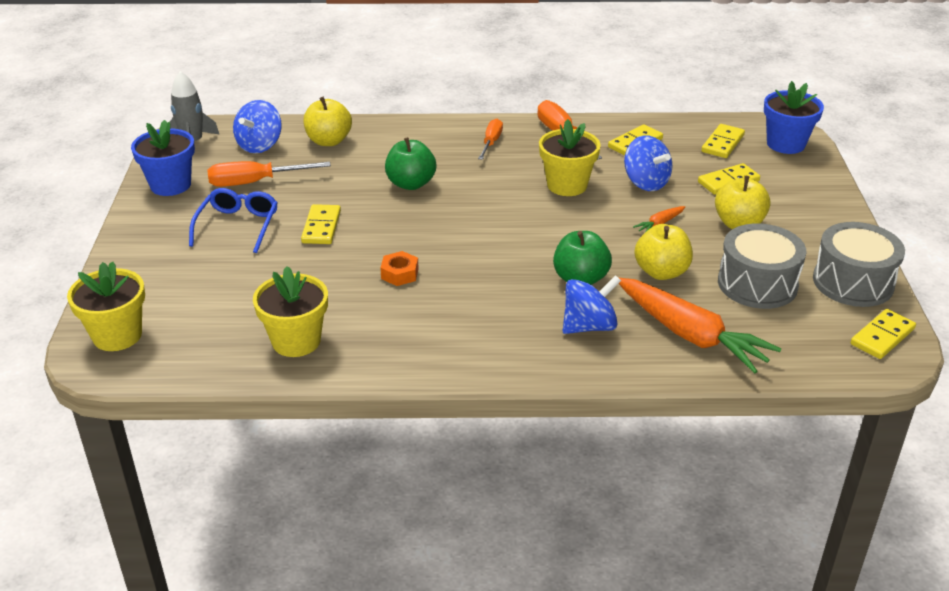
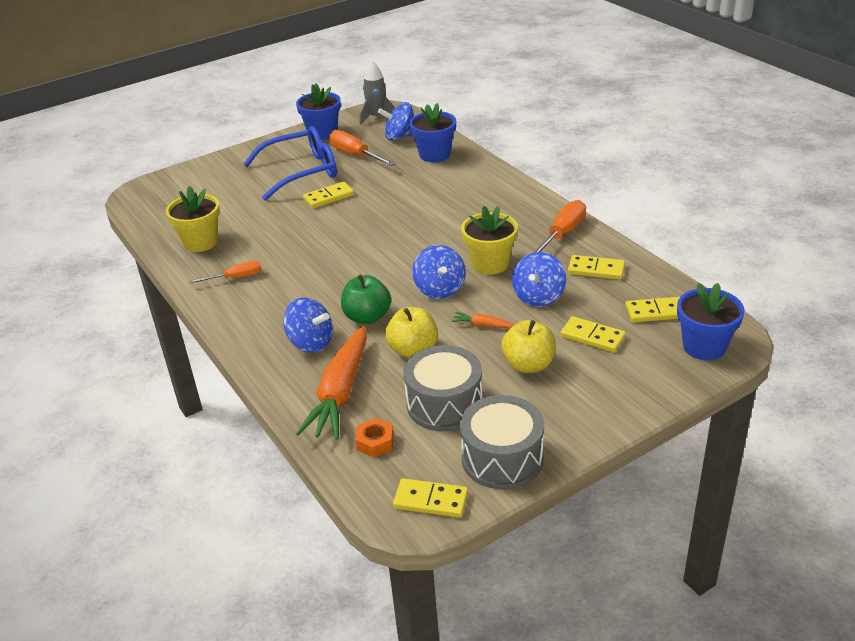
camera: 60 degrees right, 0 degrees up
(117, 335) = (162, 189): yellow flower pot -> none
(237, 226) = (301, 172): blue glasses -> blue glasses, size x1.54
(329, 141) = (434, 155): yellow apple -> blue flower pot
(399, 274) = (303, 245): orange nut -> orange nut (375, 442)
(411, 184) = (416, 204): green apple -> none
(491, 142) = (512, 210): orange screwdriver -> orange screwdriver (235, 278)
(578, 224) = (440, 289): none -> blue spinning top

